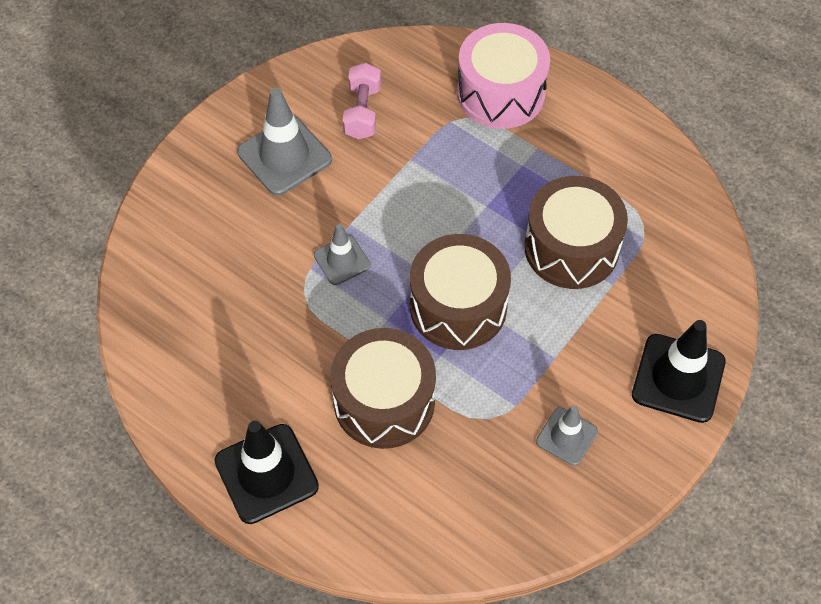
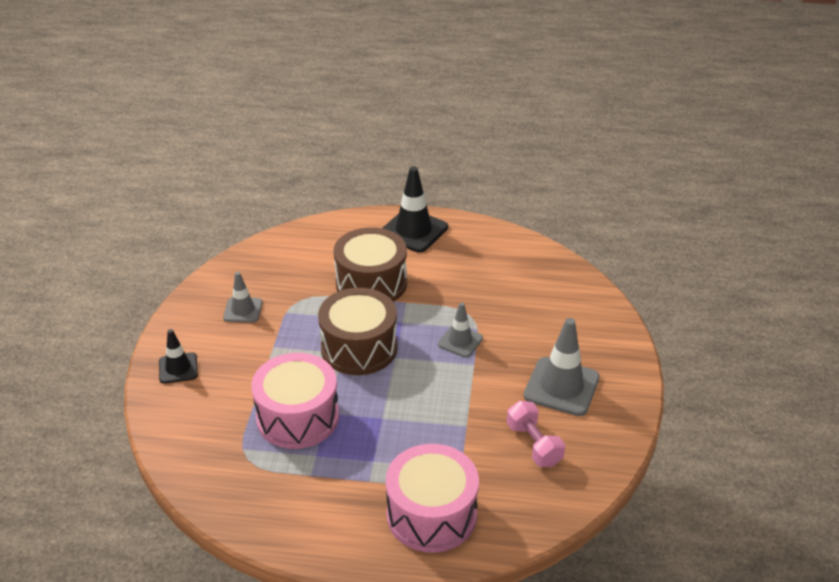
camera: 150 degrees right, 20 degrees down
(571, 248) = (298, 417): brown drum -> pink drum
(678, 378) = (178, 368): black traffic cone -> black traffic cone, size x0.59

